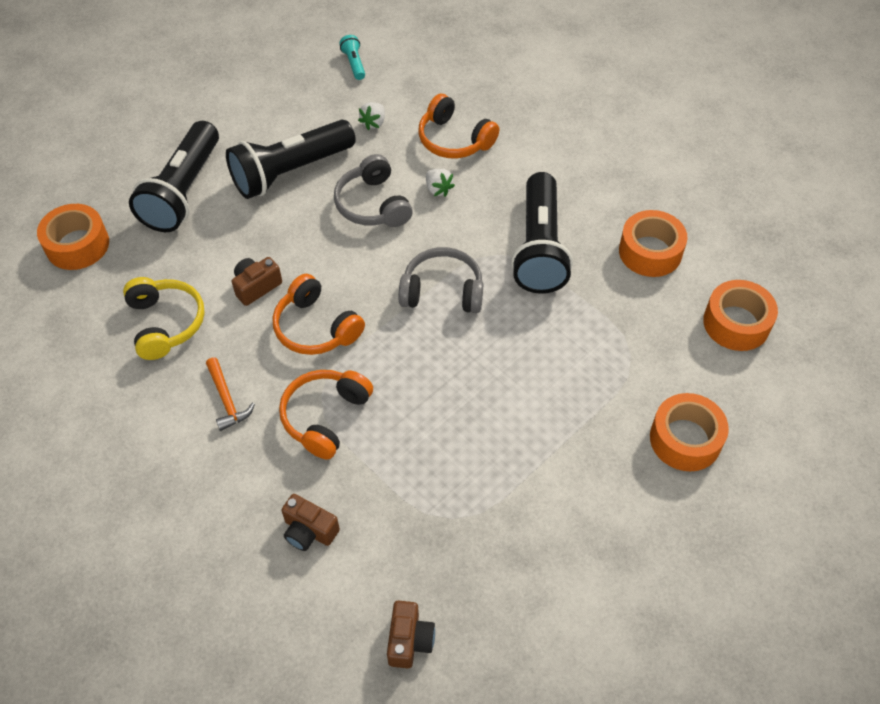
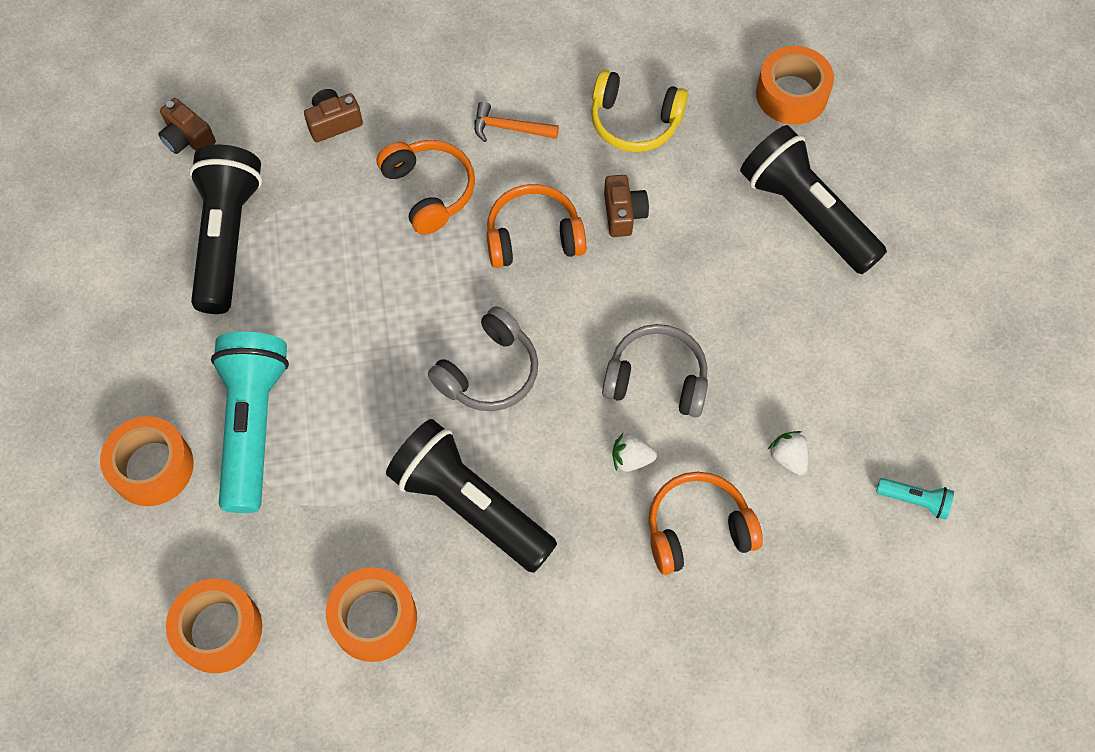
camera: 125 degrees right, 10 degrees up
(290, 172) = (765, 327): black flashlight -> black flashlight (227, 238)
(601, 399) = (253, 426): none -> turquoise flashlight

